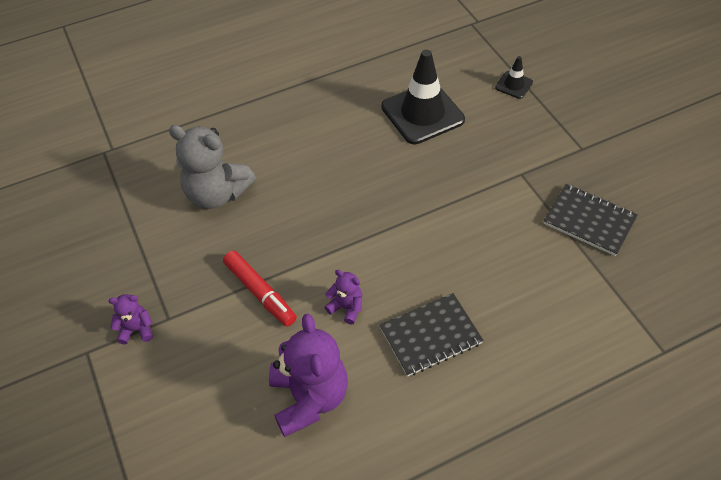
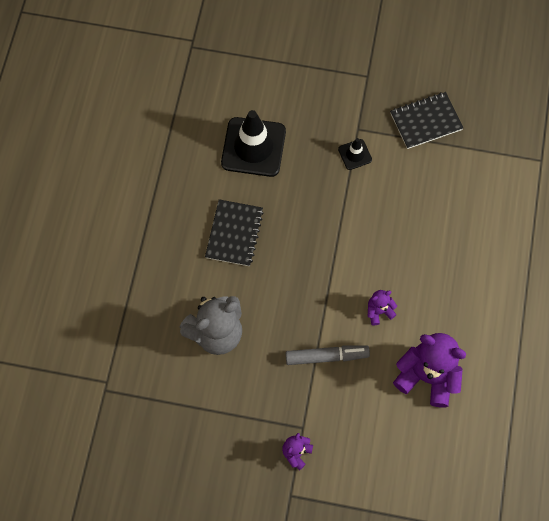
camera: 55 degrees left, 15 degrees up
(260, 292) = (326, 357): red marker -> grey marker
(430, 336) = (437, 277): black notebook -> black notebook (234, 234)
(514, 85) = (277, 69): black traffic cone -> black traffic cone (355, 154)

